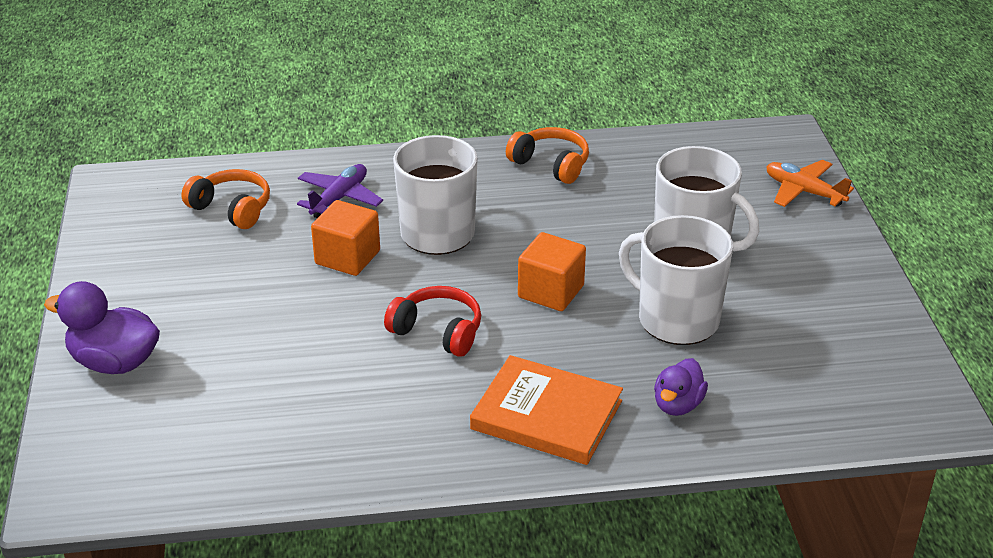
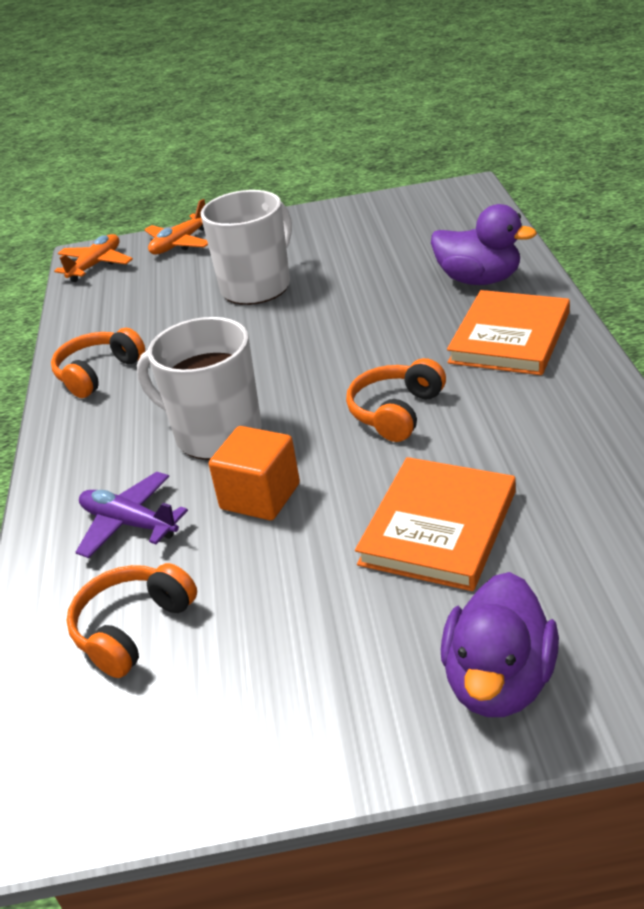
camera: 85 degrees left, 0 degrees up
(275, 346) = (438, 527): none -> orange book
(438, 331) = (396, 412): red headphones -> orange headphones
(551, 291) = (326, 352): orange cube -> none
(676, 319) = (364, 287): white mug -> none
(677, 405) = (479, 280): purple duck -> purple duck, size x1.58
(761, 142) = (96, 265): none -> orange plane

